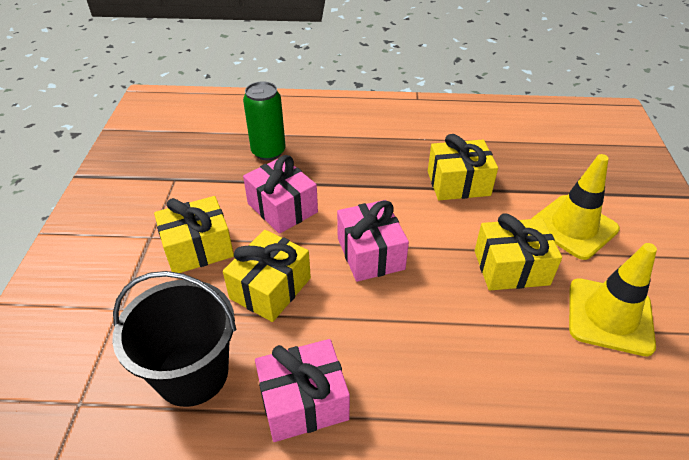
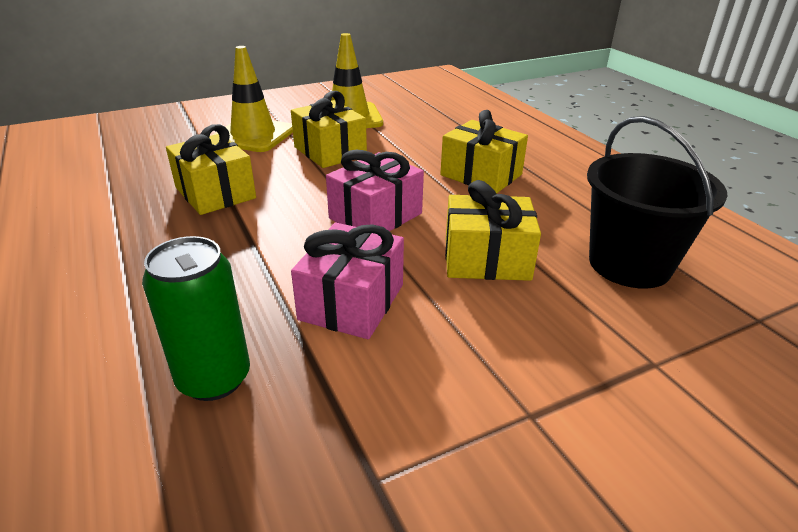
camera: 120 degrees left, 10 degrees down
(198, 248) = (495, 345): yellow gift -> yellow gift (481, 175)
(303, 401) = (566, 202): pink gift -> none

